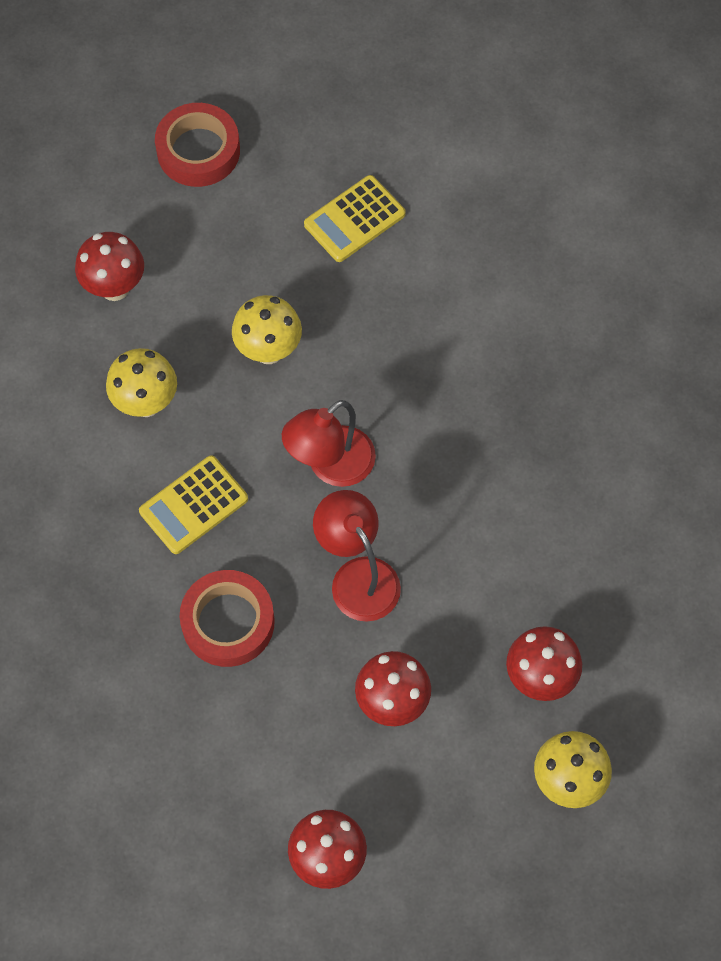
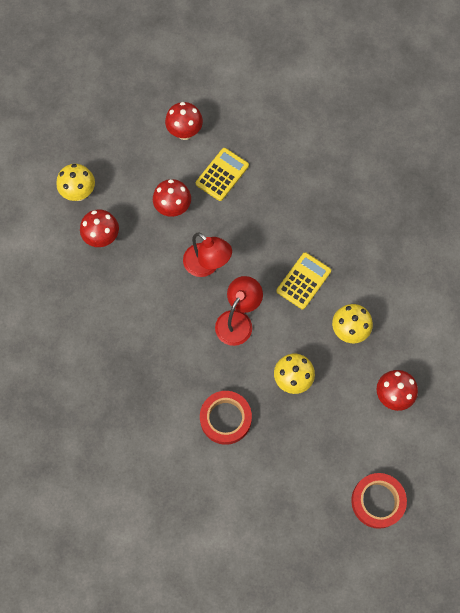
camera: 165 degrees right, 5 degrees up
(228, 622) = (266, 226): red tape -> red tape (225, 419)
(354, 219) = (268, 478): yellow calculator -> yellow calculator (222, 174)

